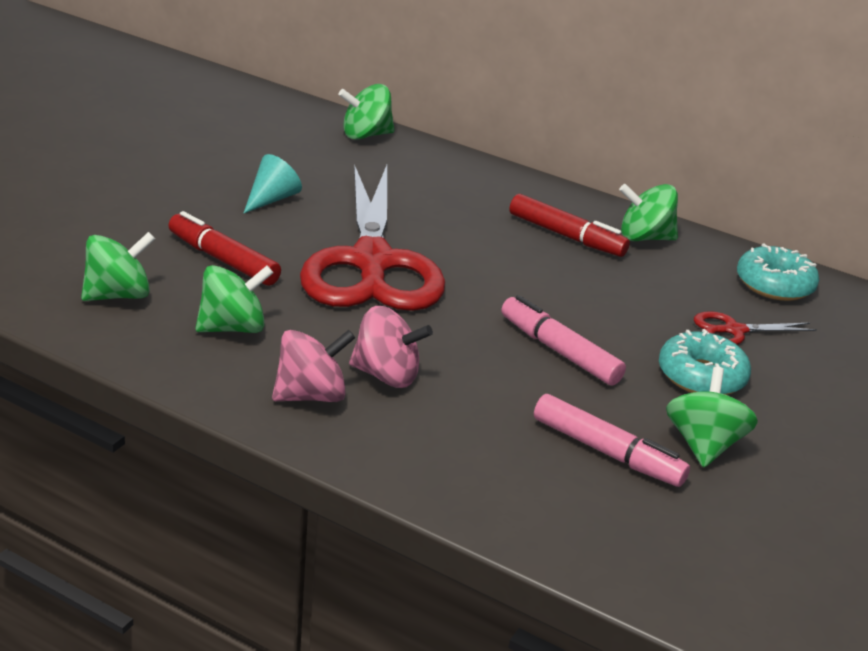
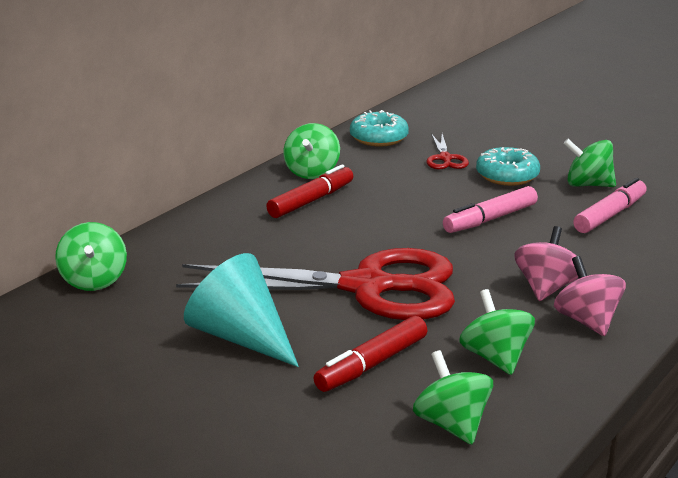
camera: 80 degrees left, 5 degrees down
(271, 199) = (241, 337): turquoise cone -> turquoise cone, size x1.77

